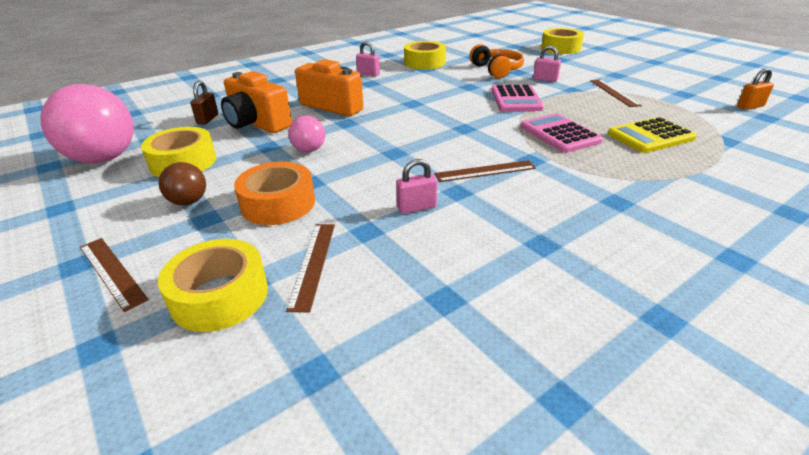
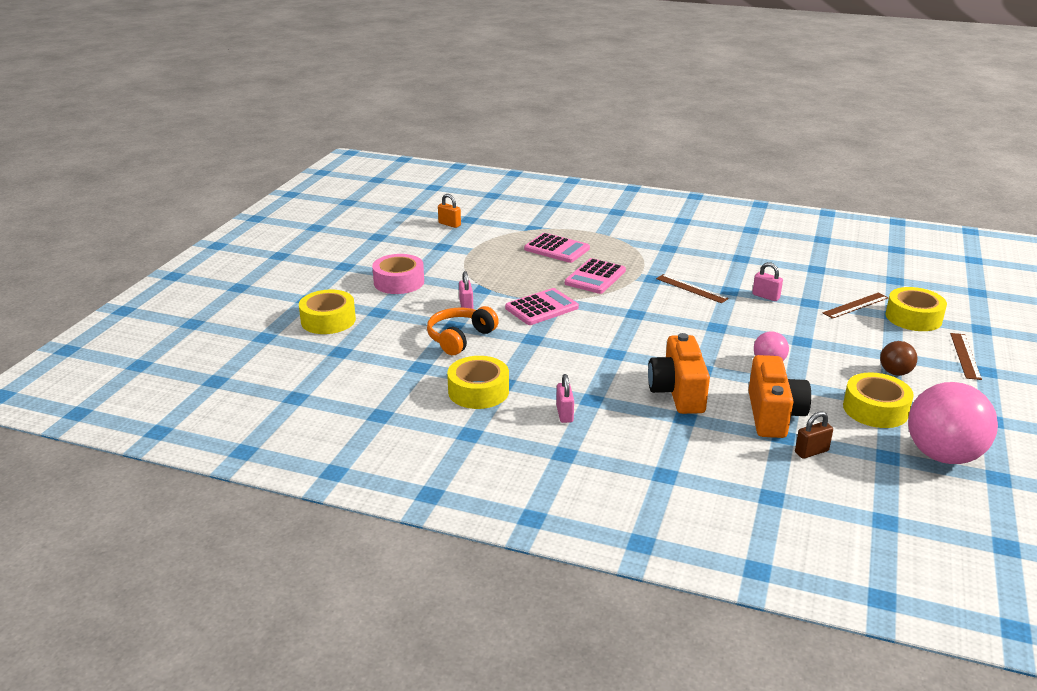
camera: 125 degrees left, 5 degrees down
(278, 203) = (839, 340): orange tape -> none
(609, 70) = (399, 282): none -> pink tape
(614, 92) = (471, 271): brown ruler -> none
(650, 136) = (557, 249): yellow calculator -> pink calculator

